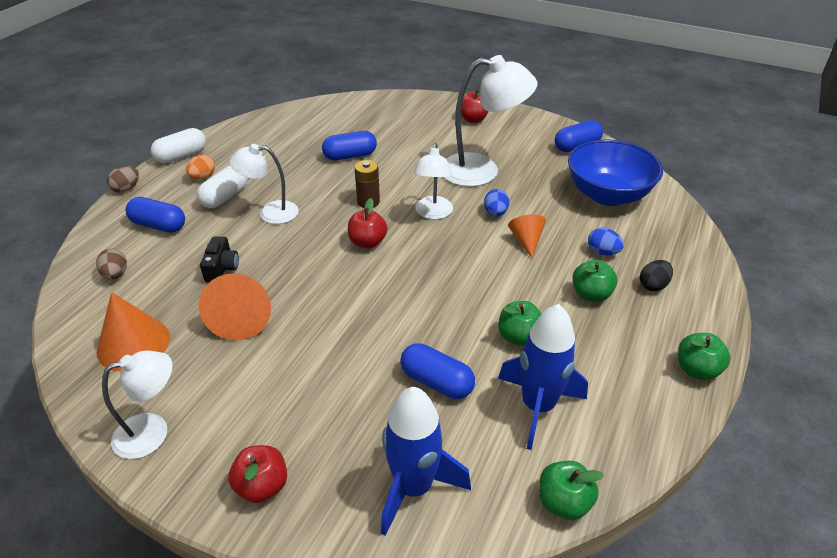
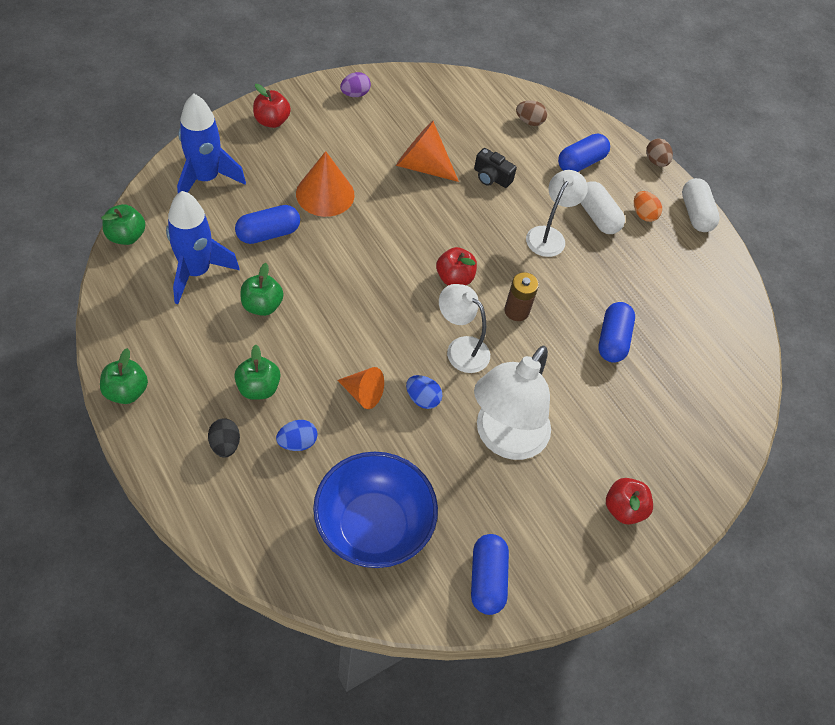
camera: 115 degrees right, 15 degrees up
(133, 344) = (442, 109): orange cone -> orange cone (325, 194)
(152, 431) = (355, 94): white lamp -> purple egg

